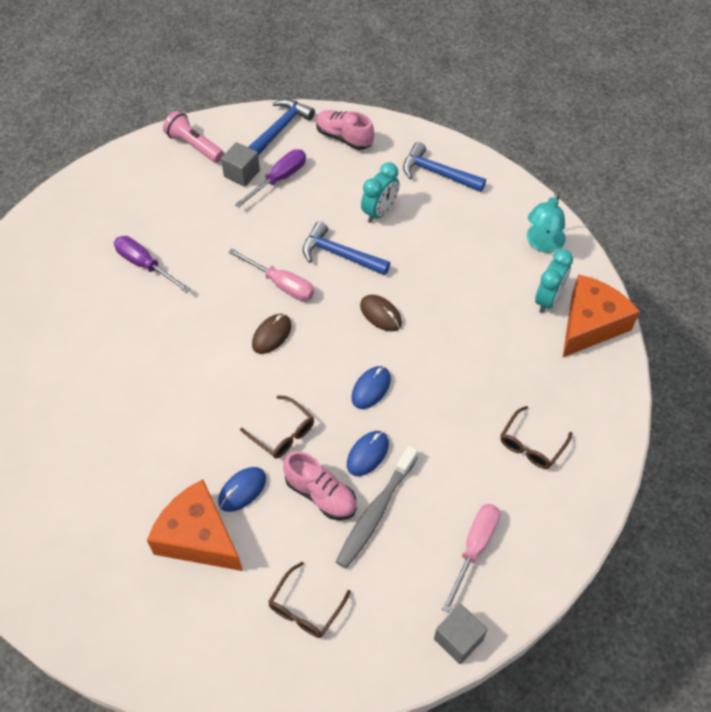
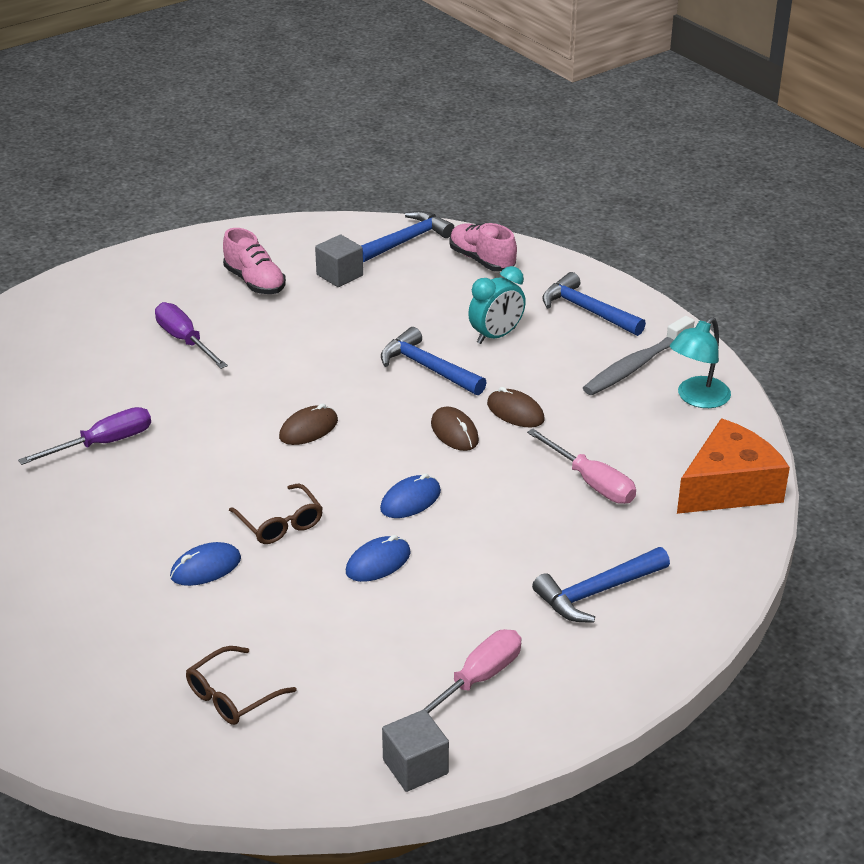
camera: 15 degrees right, 20 degrees down
(194, 146) = (293, 242): pink flashlight -> none
(198, 537) = (132, 601): orange cheese -> none
(279, 179) = (383, 287): purple screwdriver -> purple screwdriver (103, 443)
(281, 284) = (342, 384): pink screwdriver -> pink screwdriver (591, 482)
(321, 494) = (301, 590): pink shoe -> pink shoe (255, 282)
(375, 512) = (363, 621): grey toothbrush -> grey toothbrush (636, 365)
(418, 285) = (515, 412): none -> brown mouse
(531, 445) = (597, 592): brown glasses -> blue hammer
(548, 300) = (681, 454): turquoise clock -> none

